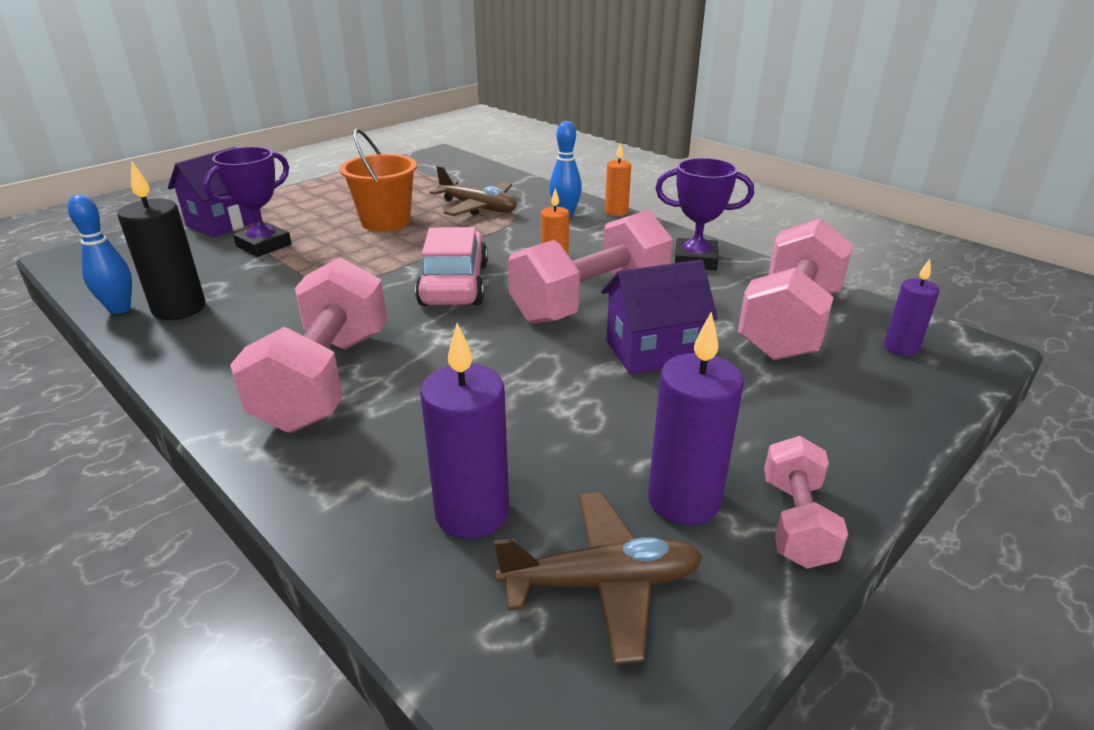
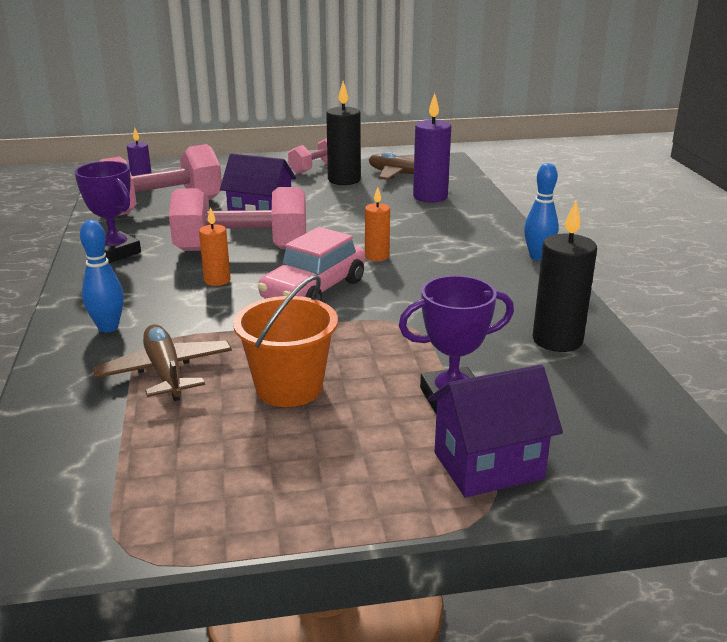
camera: 145 degrees left, 5 degrees down
(119, 309) = (615, 358): blue bowling pin -> blue bowling pin (538, 257)
(325, 379) = (461, 257): pink dumbbell -> none
(616, 212) = (58, 314): orange candle -> orange candle (377, 256)
(683, 500) = (344, 180): purple candle -> black candle

